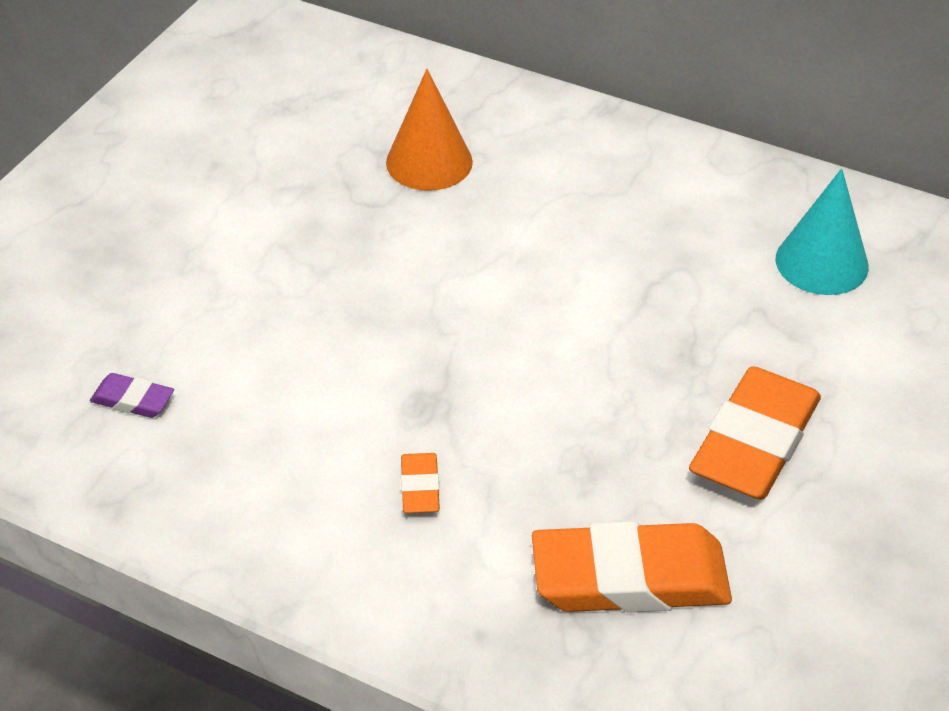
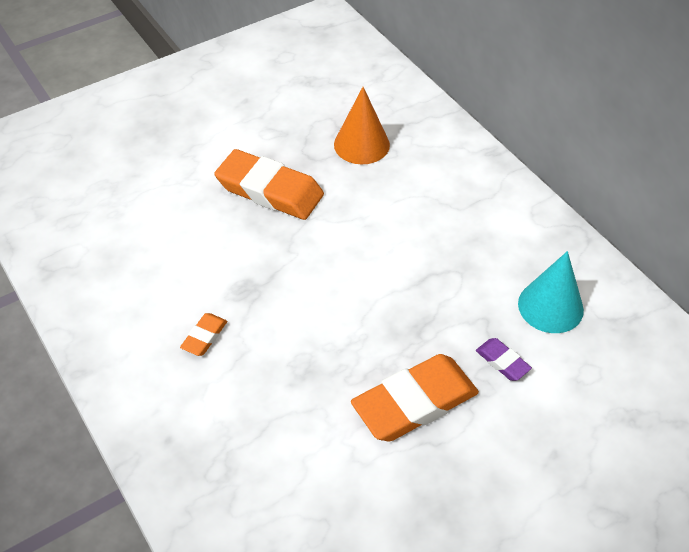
camera: 30 degrees right, 5 degrees up
(133, 400) = (102, 217): purple eraser -> purple eraser (502, 362)
(629, 578) = (275, 449): orange eraser -> orange eraser (270, 190)

